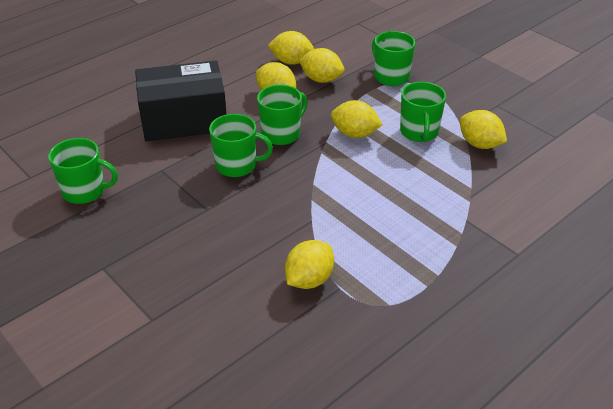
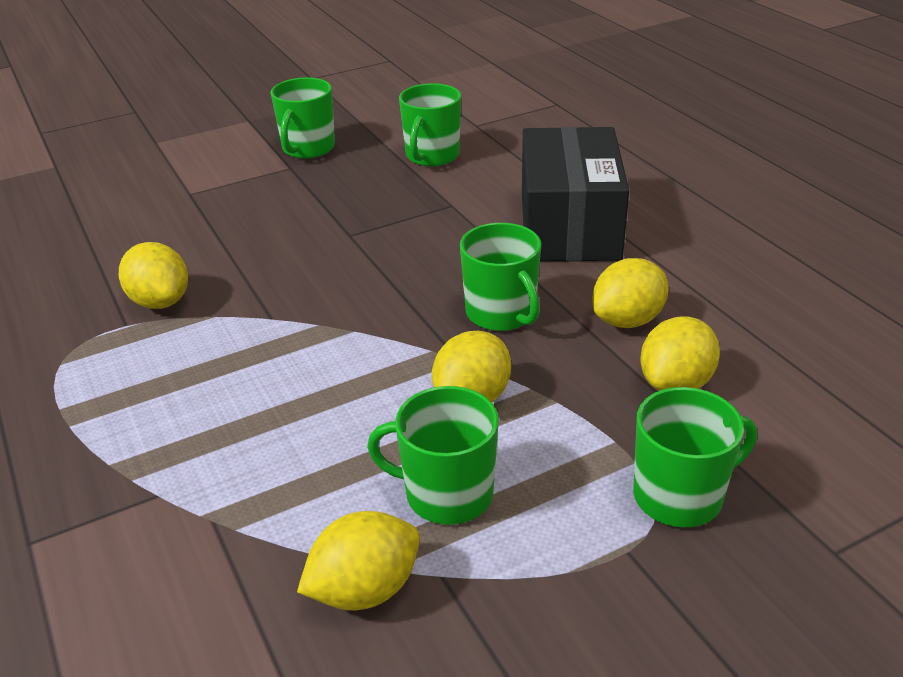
camera: 105 degrees right, 5 degrees down
(237, 165) = (434, 264): green mug -> green mug (308, 148)
(291, 62) = (750, 352): yellow lemon -> none

